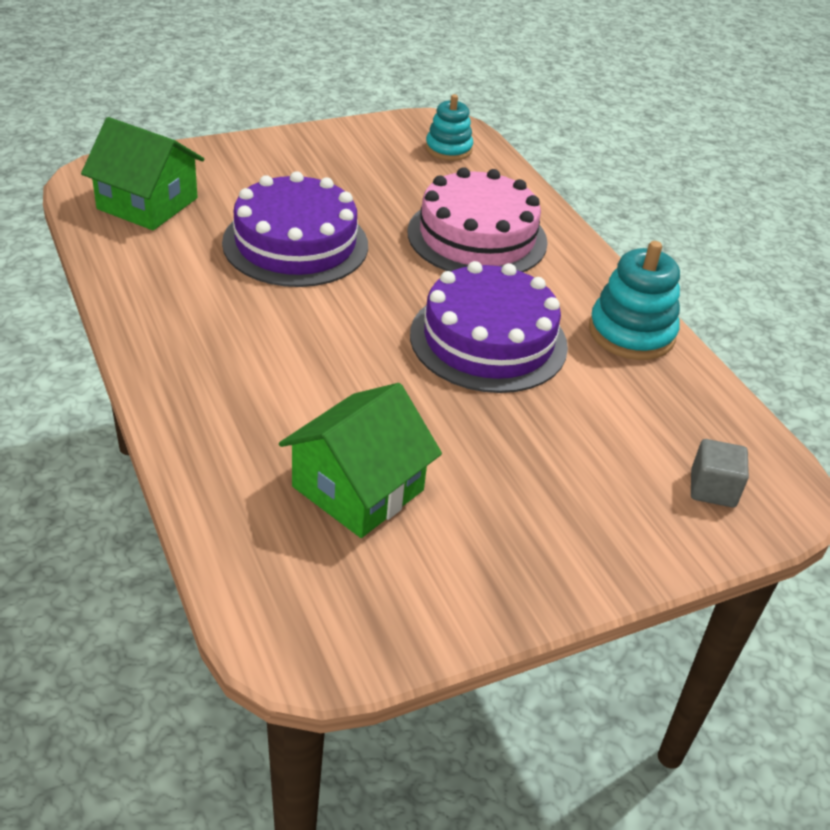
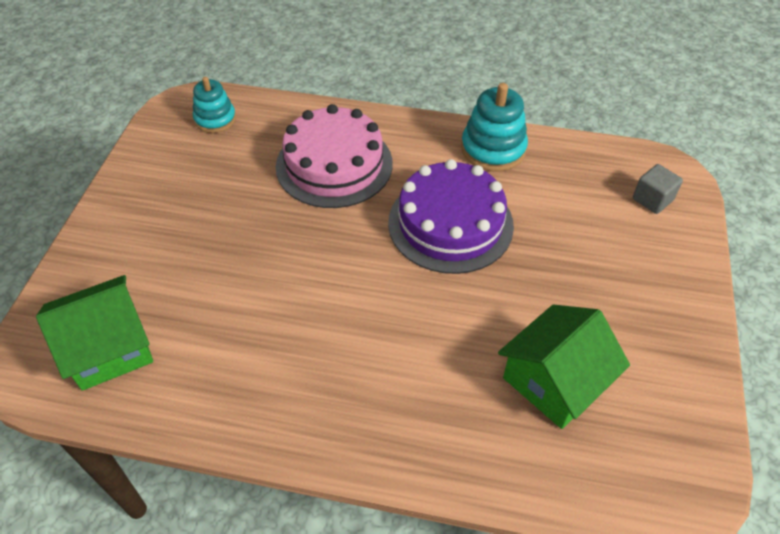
camera: 50 degrees left, 10 degrees up
(295, 244) = (254, 273): purple cake -> none
(358, 488) = (555, 381): green house -> green house turned 60 degrees clockwise

